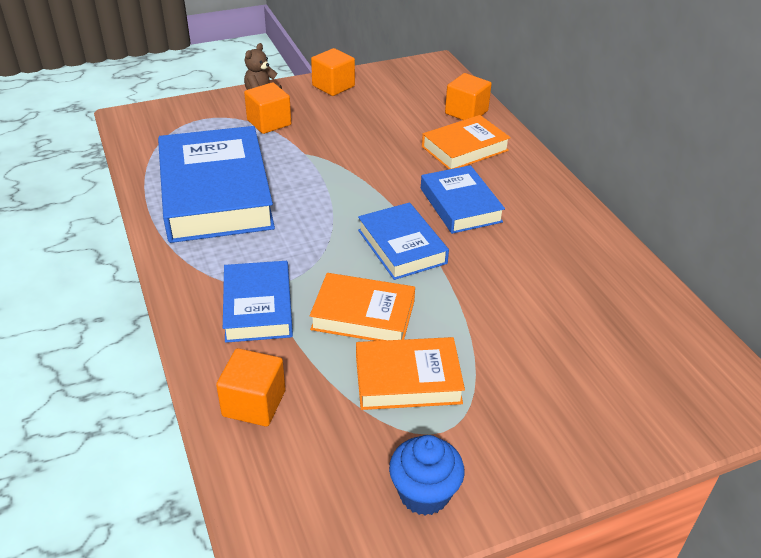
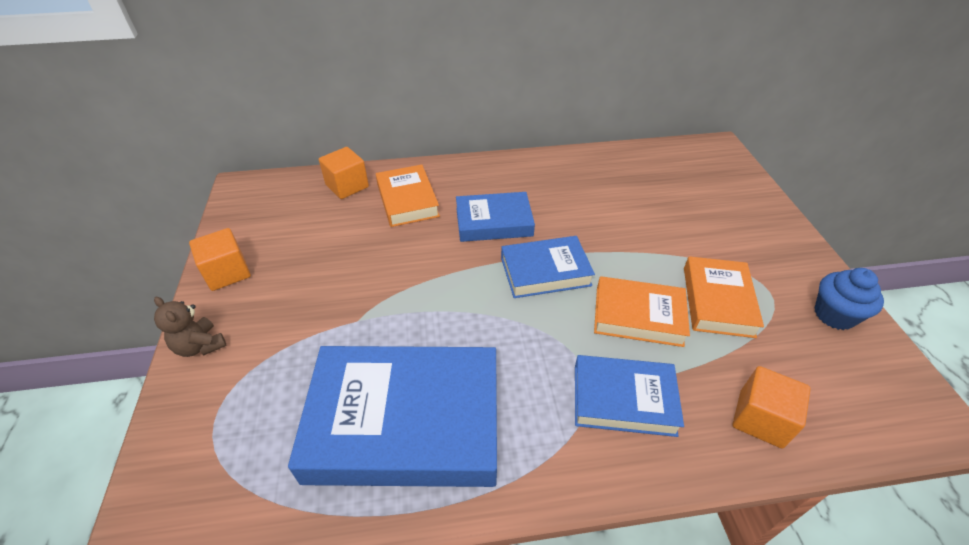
camera: 75 degrees left, 5 degrees up
(269, 122) = (271, 346): orange cube -> none
(363, 315) = (638, 316): orange book -> orange book turned 75 degrees clockwise

